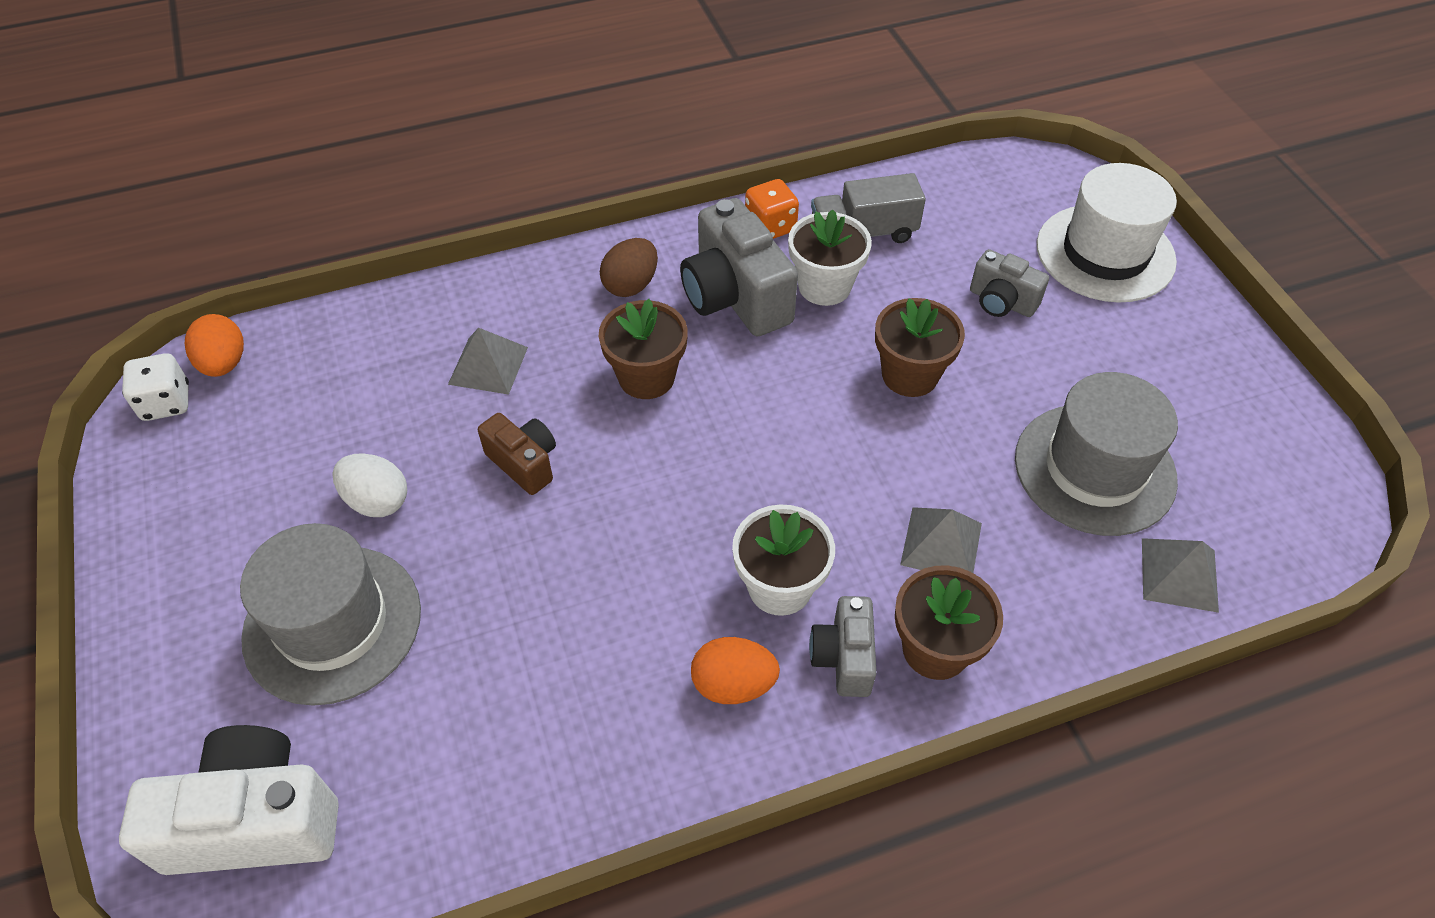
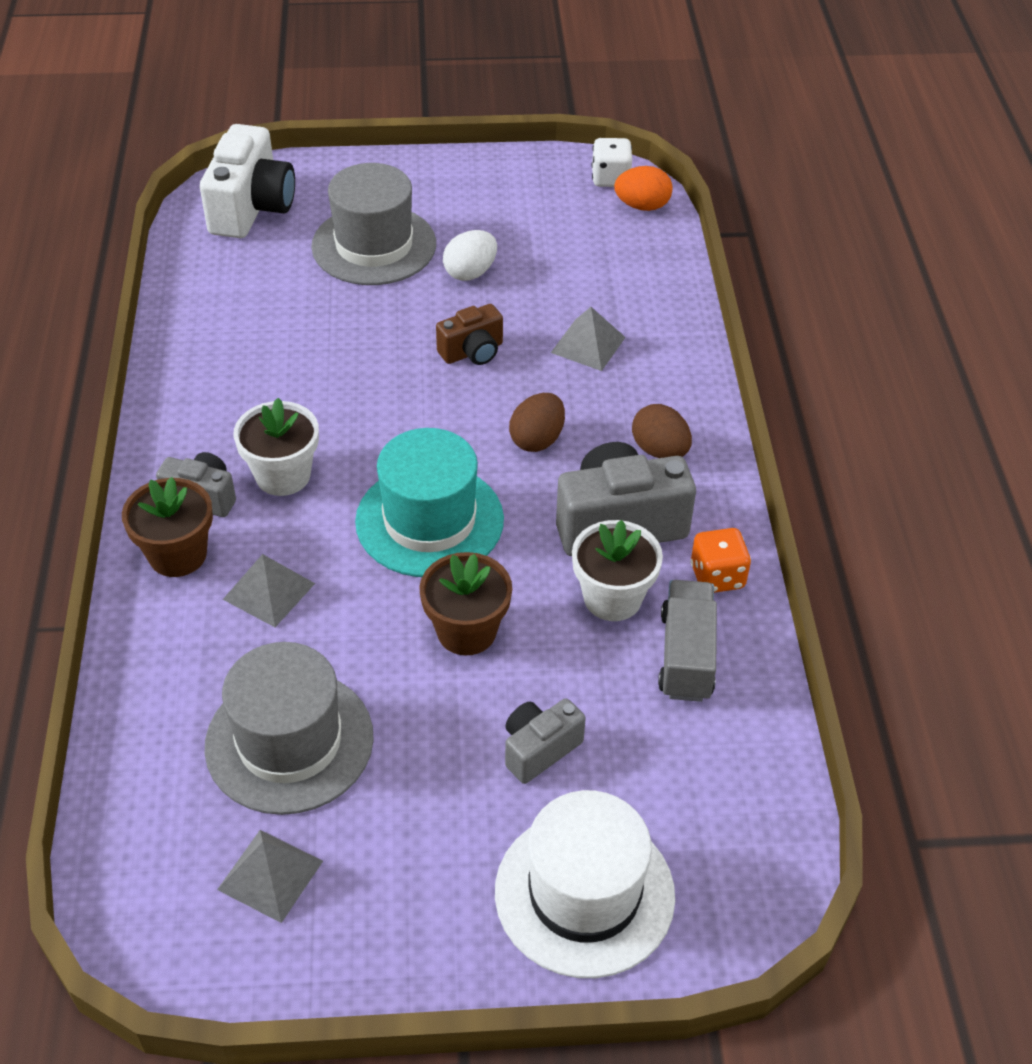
camera: 105 degrees right, 5 degrees down
(646, 377) = (537, 439): brown flower pot -> brown egg
(733, 684) = (217, 430): orange egg -> none
(790, 436) = (429, 520): none -> turquoise hat
(1179, 574) = (147, 758): grey pyramid -> grey pyramid (270, 875)

